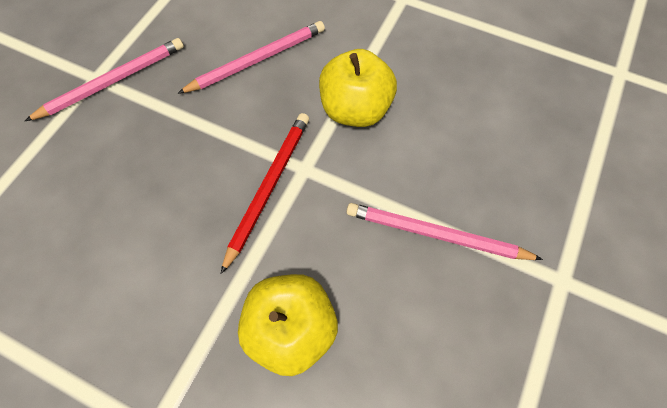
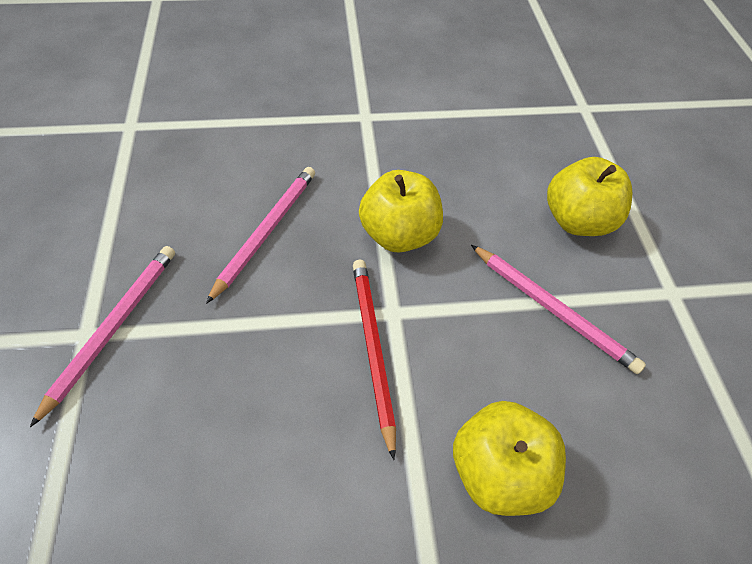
camera: 35 degrees left, 10 degrees down
(436, 234) = (553, 309): pink pencil -> pink pencil turned 120 degrees counterclockwise
(522, 172) = (577, 220): none -> yellow apple

